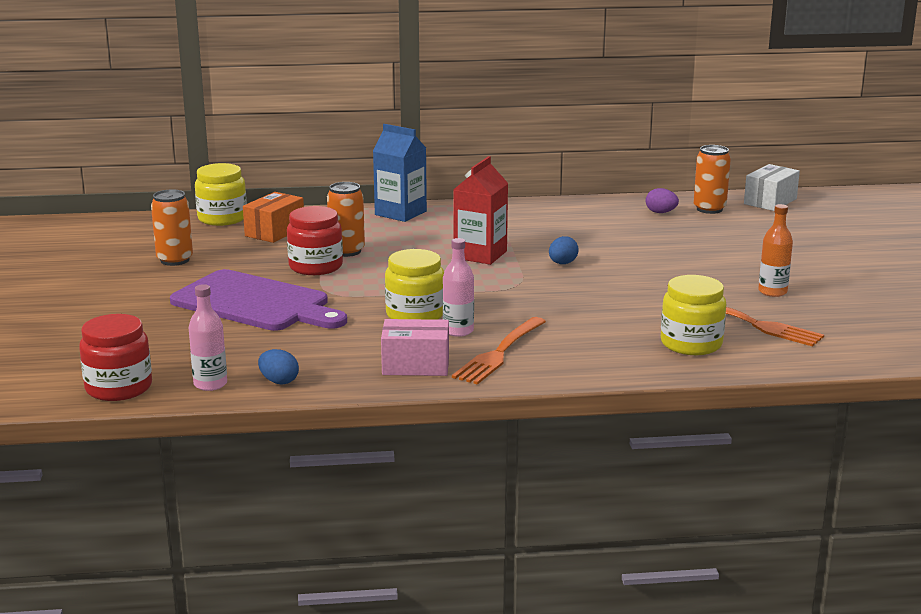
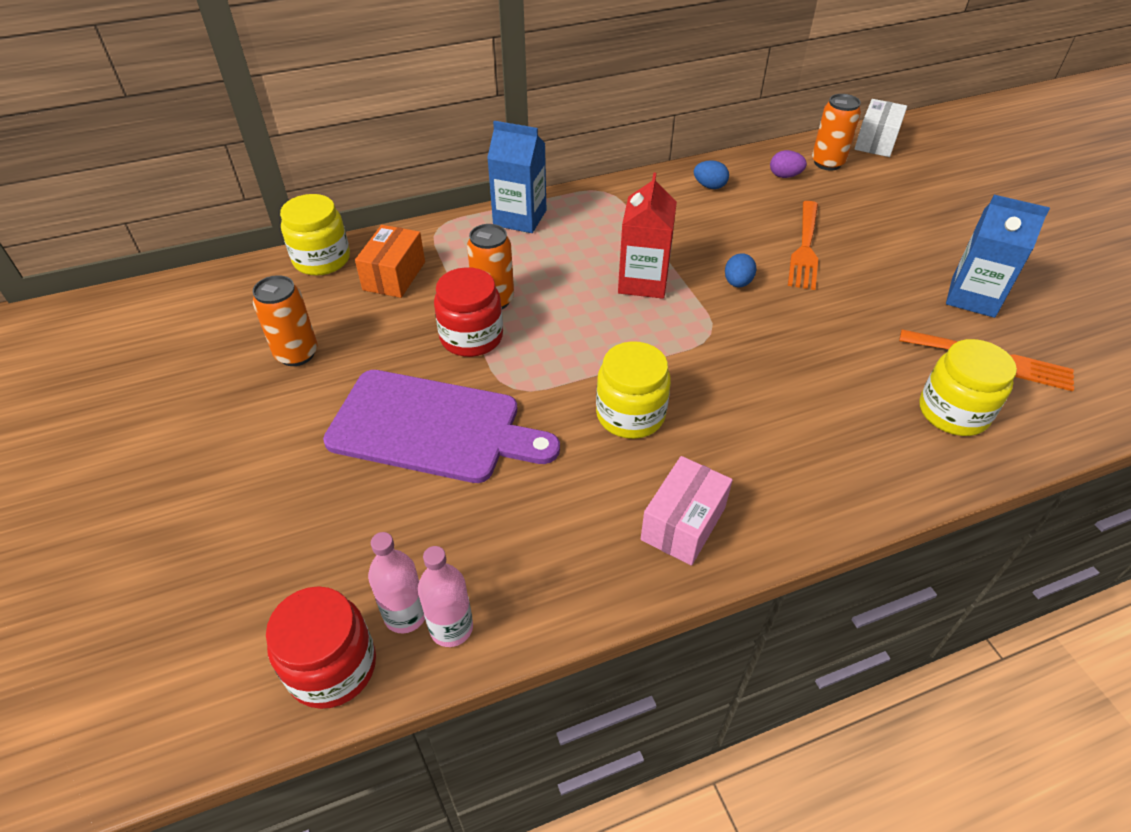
camera: 15 degrees left, 25 degrees up
(279, 381) = (536, 599): blue egg -> blue egg (709, 186)
(416, 365) = (683, 524): pink box -> pink box turned 45 degrees counterclockwise
(458, 331) = (695, 438): pink bottle -> pink bottle (405, 614)
(499, 352) = (763, 474): orange fork -> orange fork (805, 247)
(772, 292) = (973, 297): orange bottle -> blue carton

